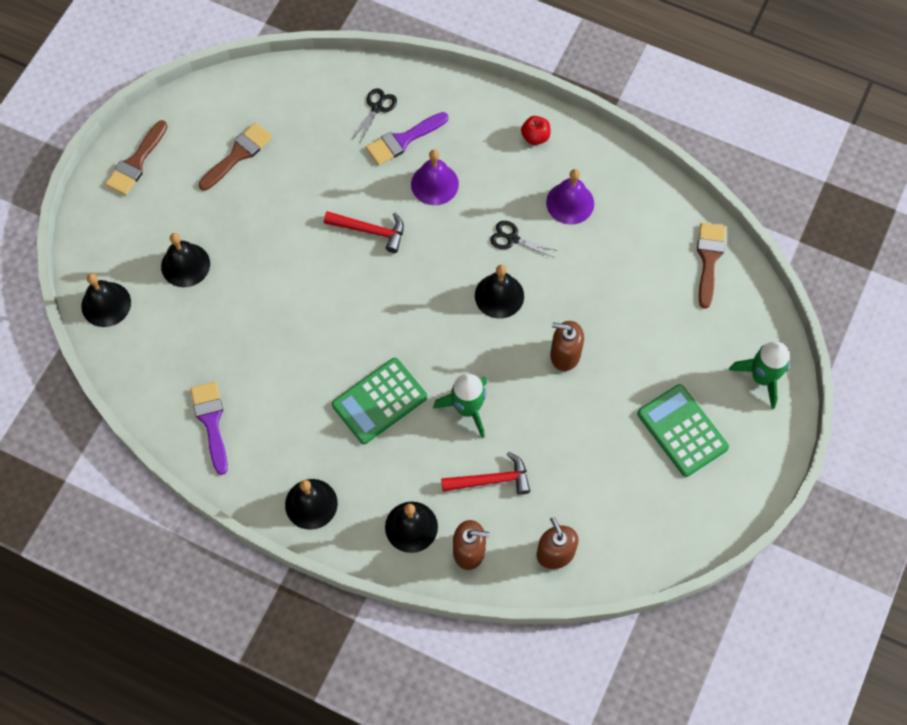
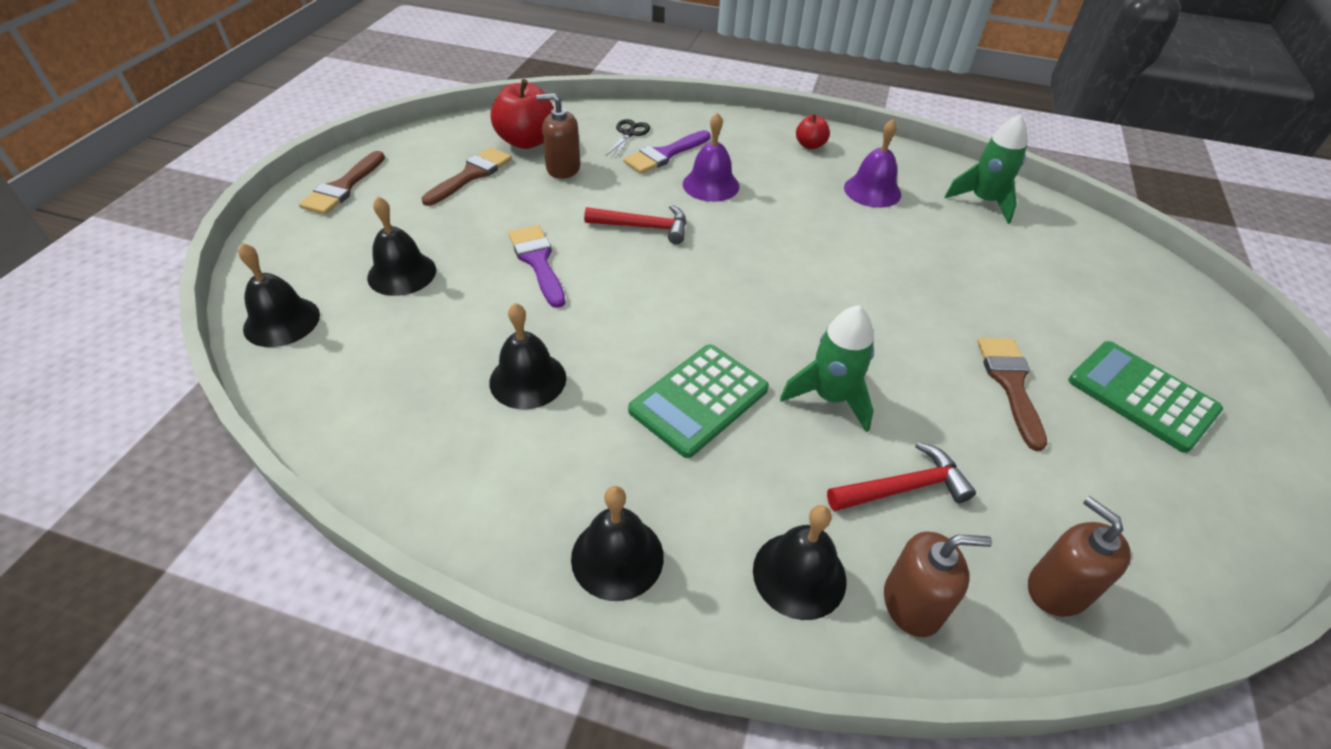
camera: 10 degrees left, 20 degrees down
(211, 422) = (437, 451): purple brush -> purple brush (538, 261)
(286, 112) = (526, 141): none -> red apple
(499, 295) = (825, 274): black bell -> black bell (528, 379)
(513, 239) = (820, 223): black scissors -> none
(565, 354) = (937, 325): brown soap dispenser -> brown soap dispenser (563, 168)
(709, 259) = (1056, 225): brown brush -> brown brush (1010, 384)
(762, 378) = (1200, 329): green rocket -> green rocket (983, 201)

